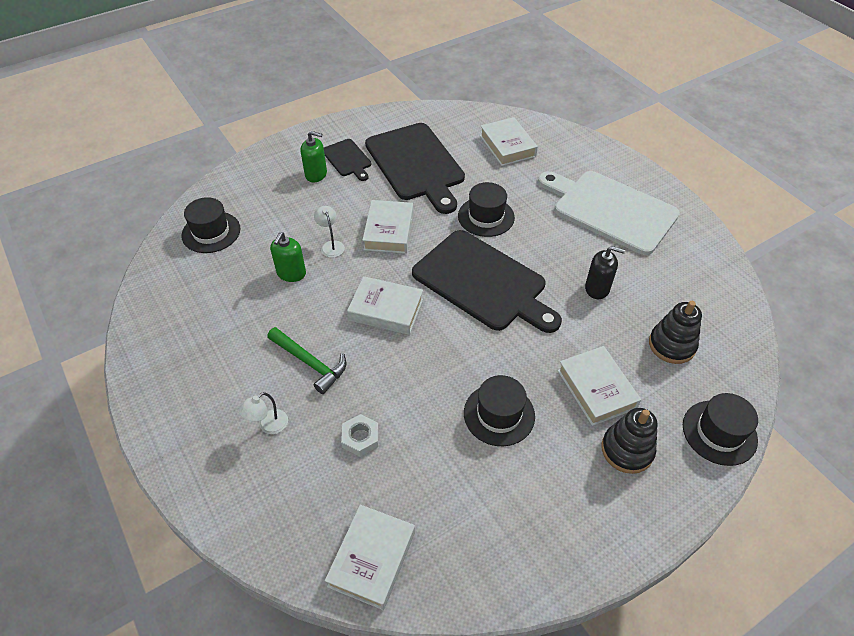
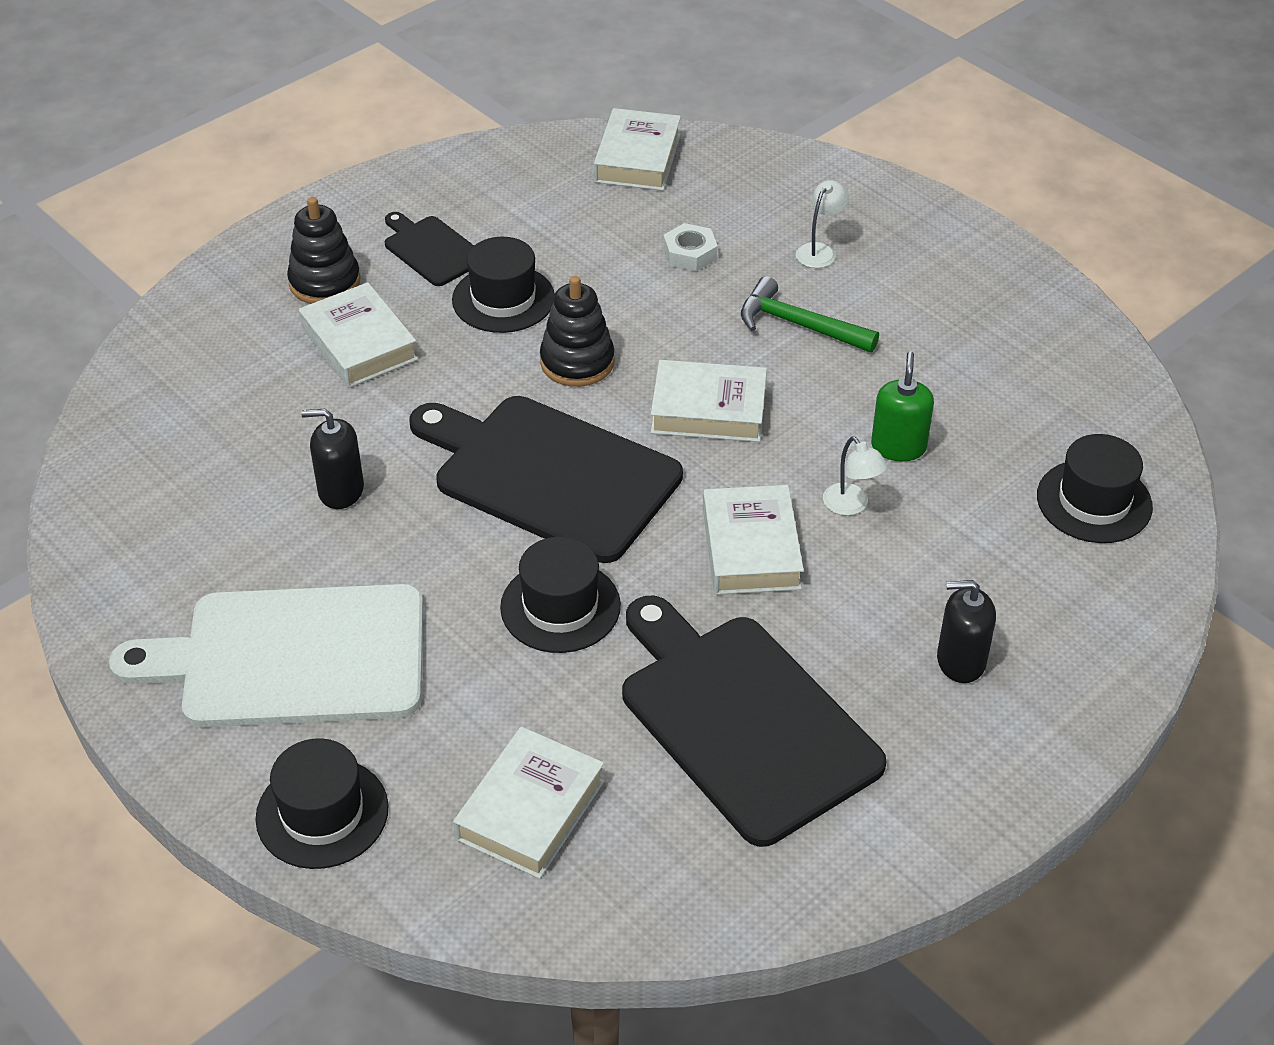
camera: 170 degrees right, 5 degrees down
(316, 174) = (960, 661): green soap dispenser -> black soap dispenser
(347, 159) = (908, 713): black cutting board -> black cutting board (431, 249)
(507, 146) = (530, 810): white book -> white book turned 60 degrees clockwise
(610, 210) = (292, 658): white cutting board -> white cutting board turned 150 degrees clockwise
(671, 345) = (227, 416): black stacking toy -> black stacking toy (577, 362)
(719, 432) = (189, 315): black hat -> black hat (322, 813)

